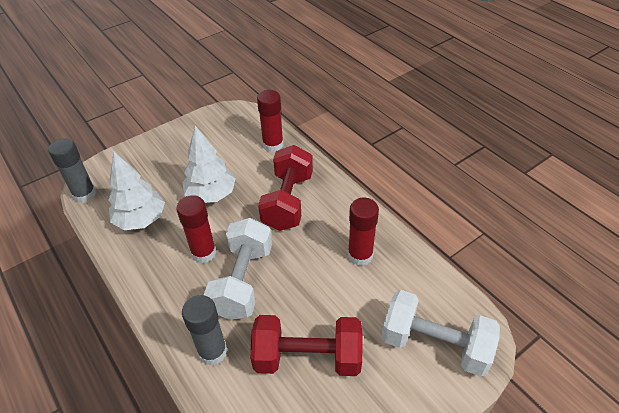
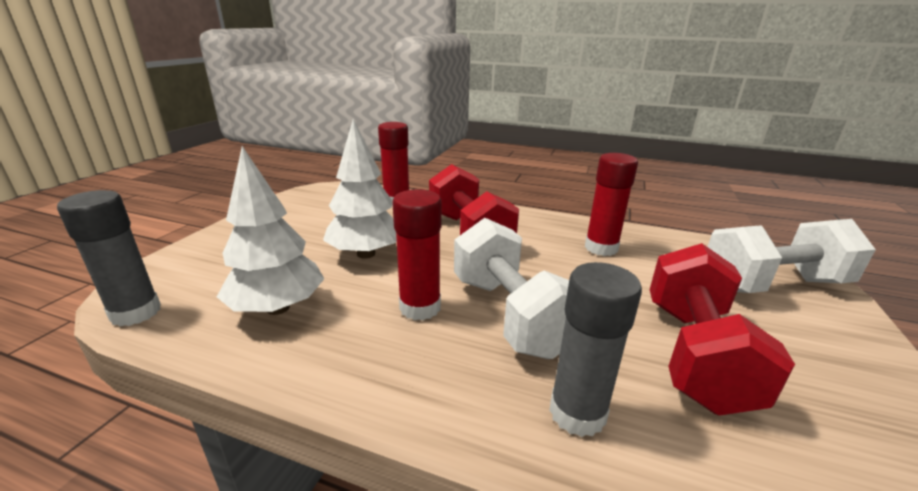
camera: 35 degrees left, 20 degrees down
(307, 358) = (694, 354): red dumbbell -> red dumbbell turned 45 degrees counterclockwise

